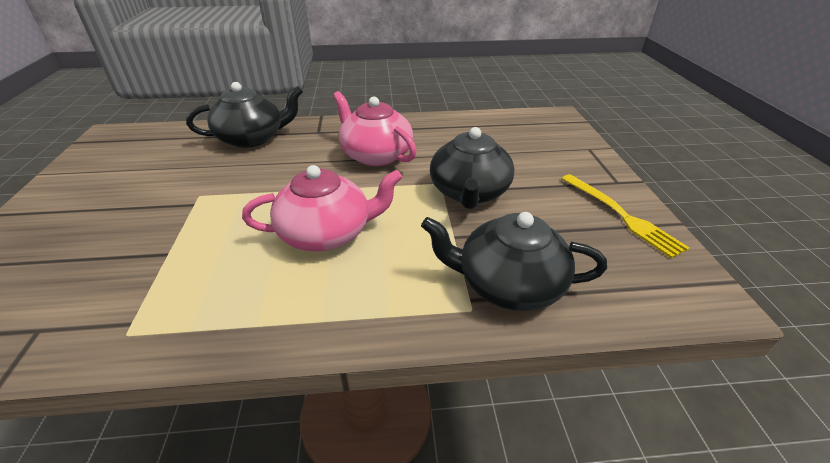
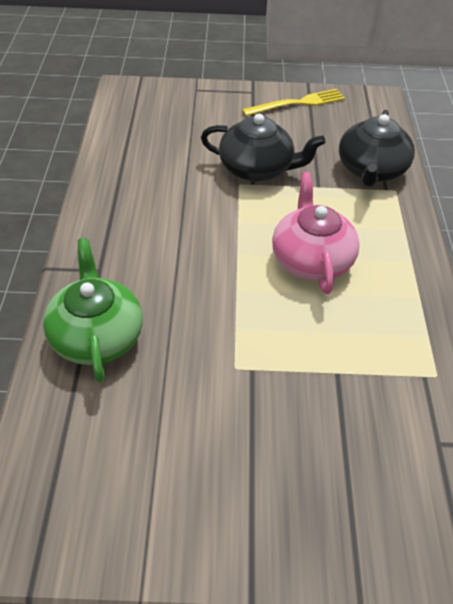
camera: 85 degrees left, 10 degrees up
(252, 138) = (97, 336): black teapot -> green teapot
(375, 155) = (174, 222): pink teapot -> none

